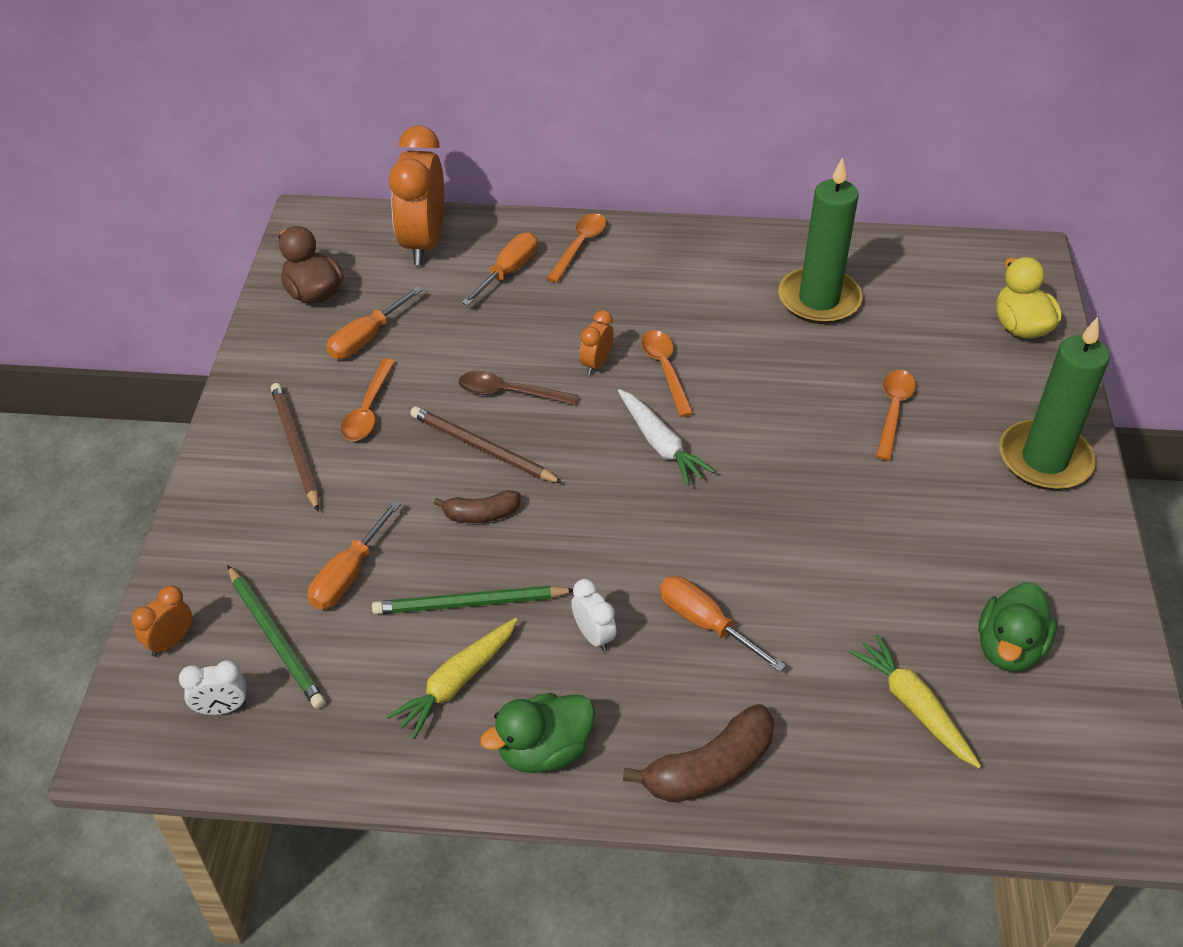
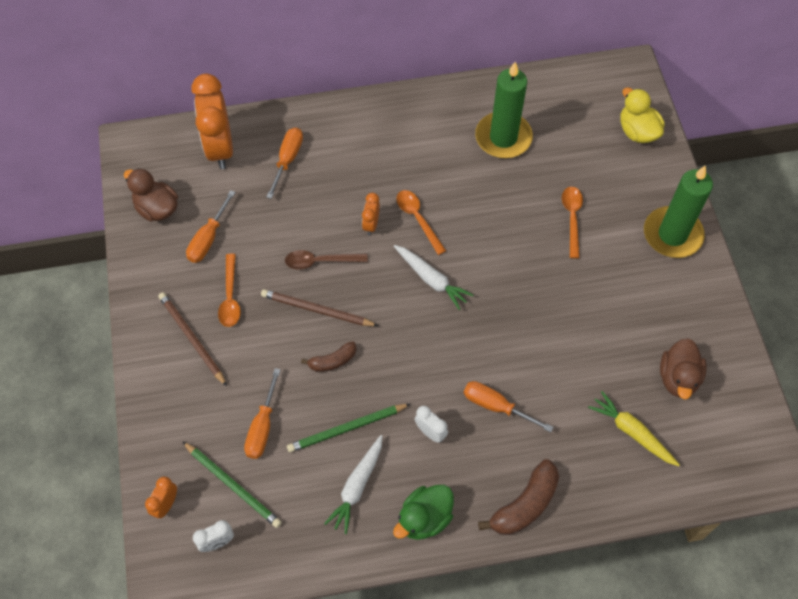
camera: 15 degrees left, 15 degrees up
(457, 682) = (357, 486): yellow carrot -> white carrot
(579, 246) = (330, 126): orange spoon -> none
(1009, 648) = (678, 378): green duck -> brown duck

